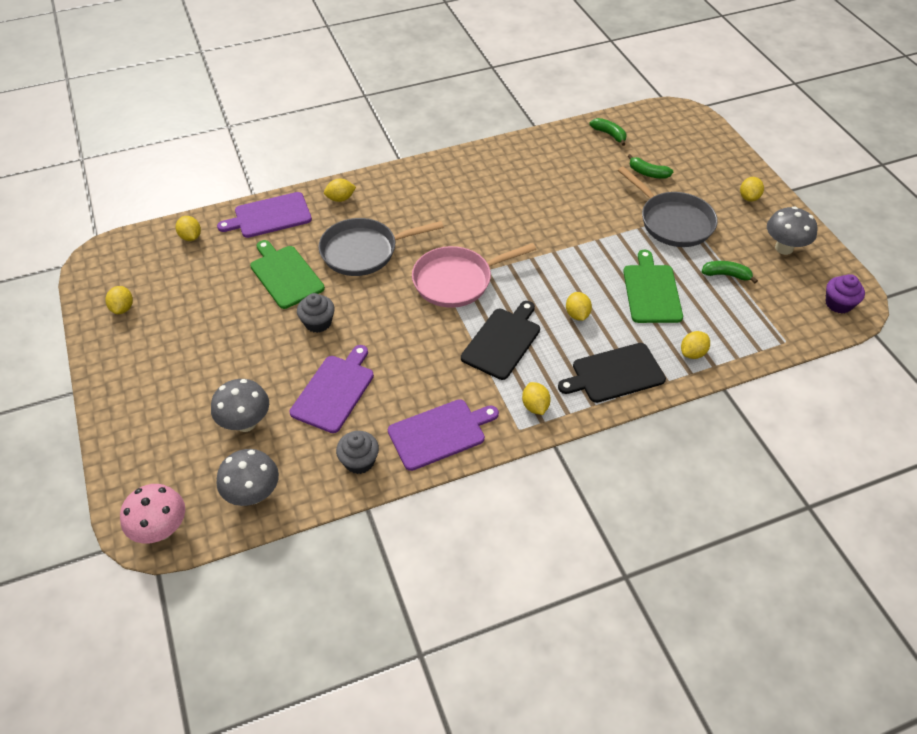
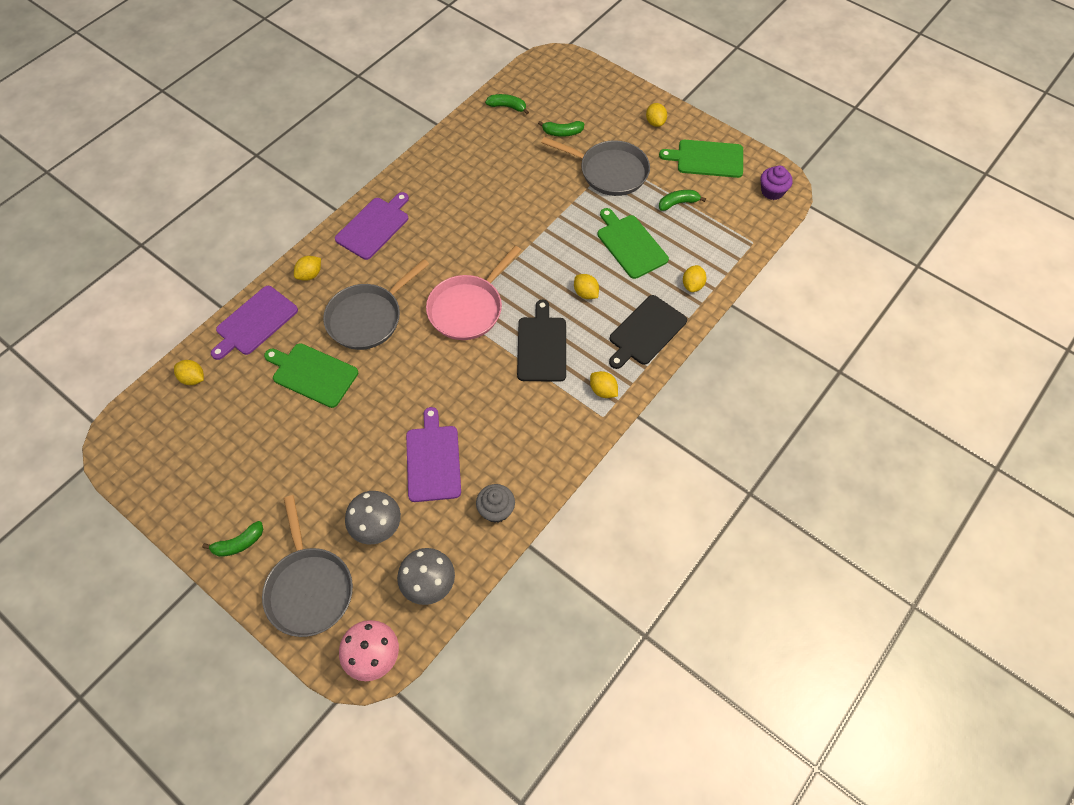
camera: 30 degrees left, 10 degrees up
(123, 308) = (181, 480): yellow lemon -> none
(127, 378) = (239, 543): none -> green banana
(153, 443) = (309, 588): none -> grey pan
(318, 323) = (375, 405): grey cupcake -> none
(440, 433) = (544, 452): purple cutting board -> purple cutting board (374, 226)
(784, 248) = (707, 159): grey mushroom -> green cutting board

